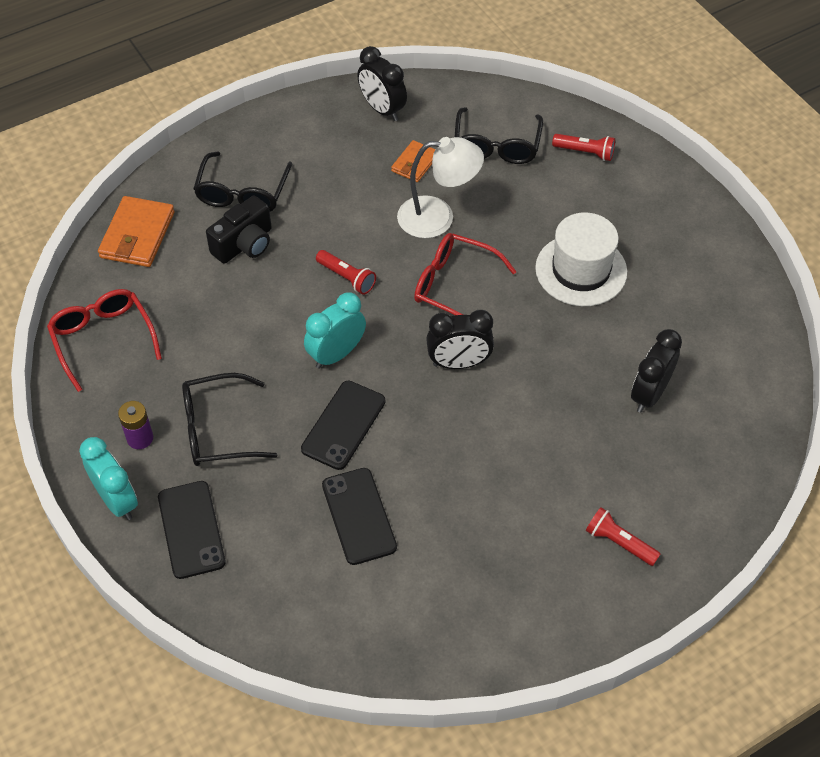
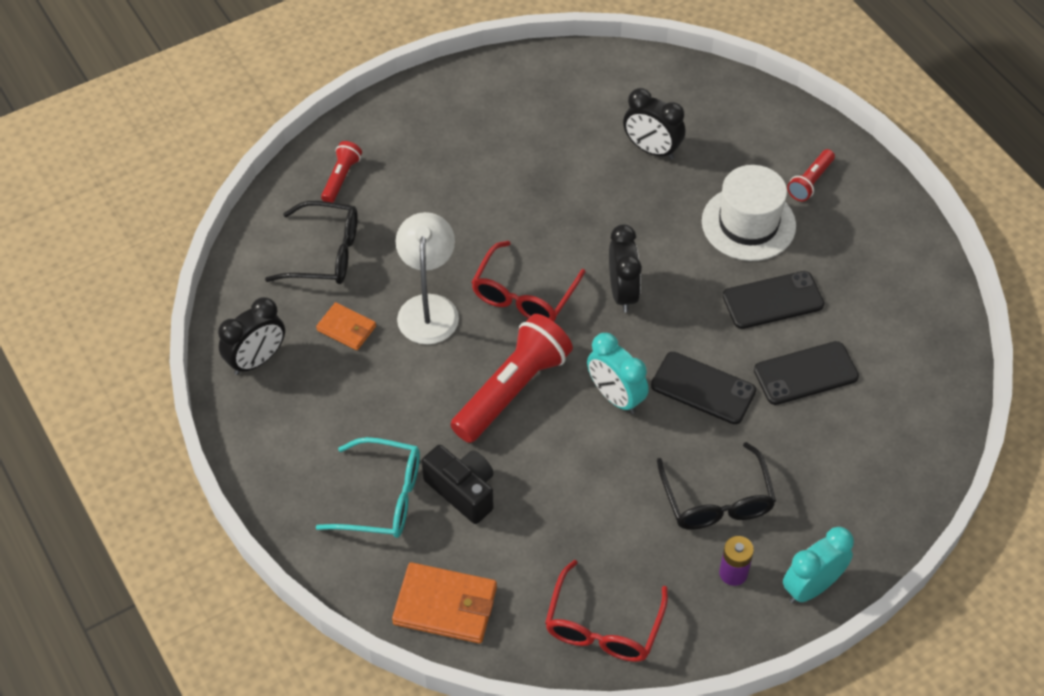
camera: 90 degrees left, 0 degrees up
(103, 340) = (603, 625): red glasses -> red glasses turned 45 degrees counterclockwise
(191, 529) = (837, 515): black phone -> black phone (773, 300)
(243, 192) = (381, 497): black glasses -> turquoise glasses
(347, 278) = (512, 390): red flashlight -> red flashlight, size x2.00
(581, 270) = (503, 191): white hat -> white hat (748, 223)

